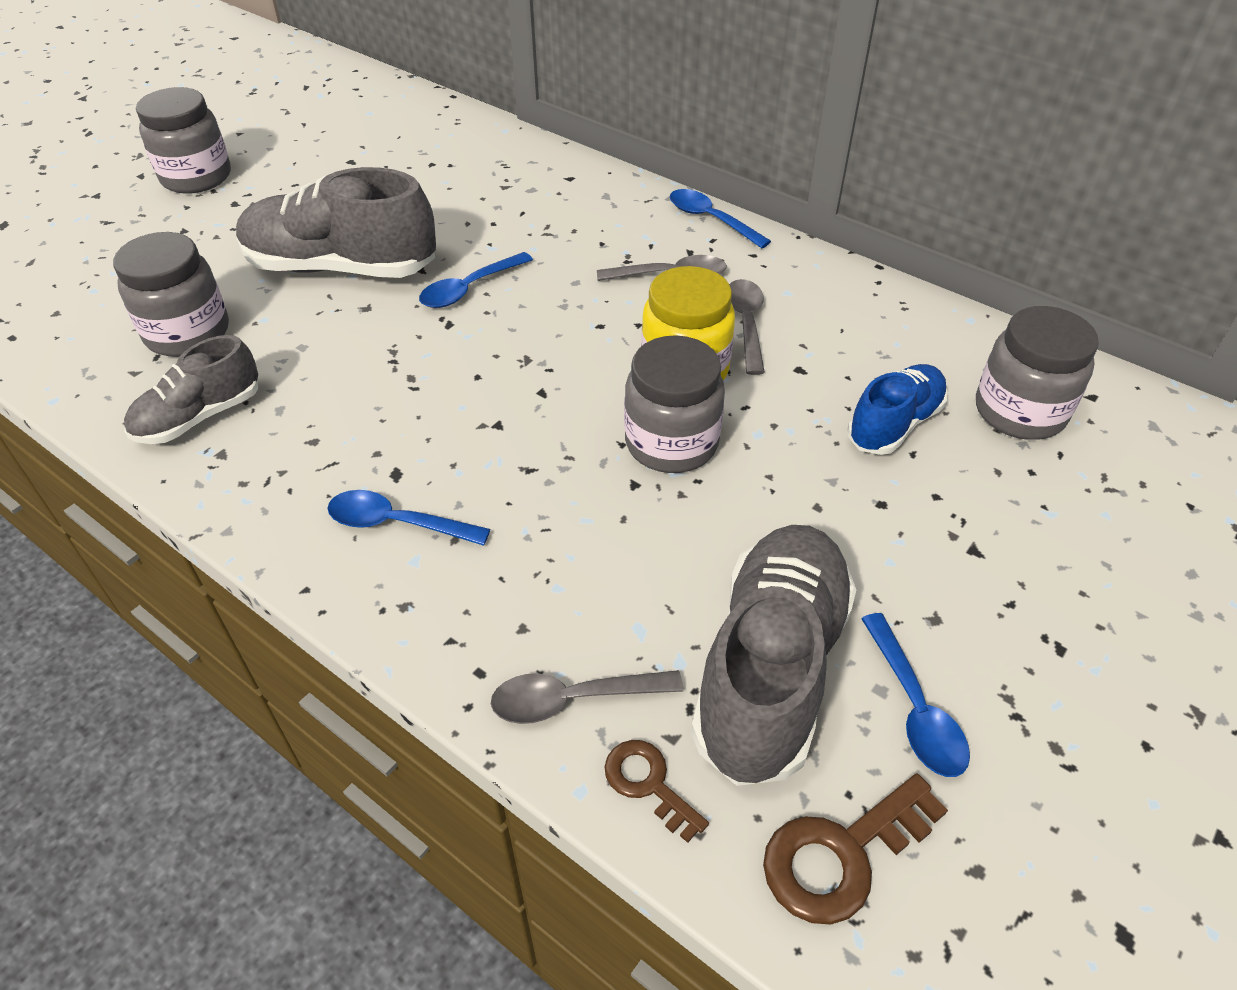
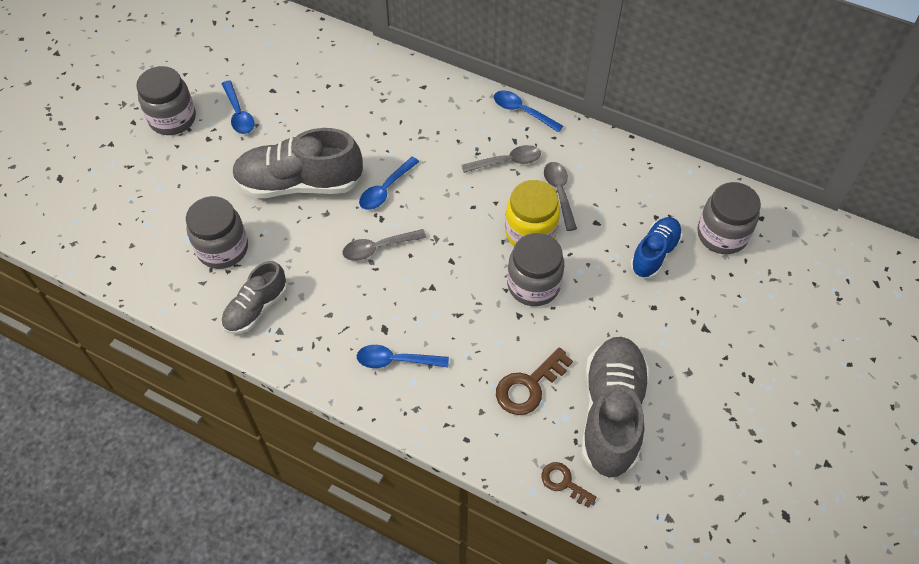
camera: 10 degrees left, 10 degrees up
(573, 699) = (517, 446): grey spoon -> grey spoon (378, 248)
(842, 855) = (659, 501): brown key -> brown key (529, 386)
(914, 708) = (684, 423): blue spoon -> blue spoon (239, 114)

